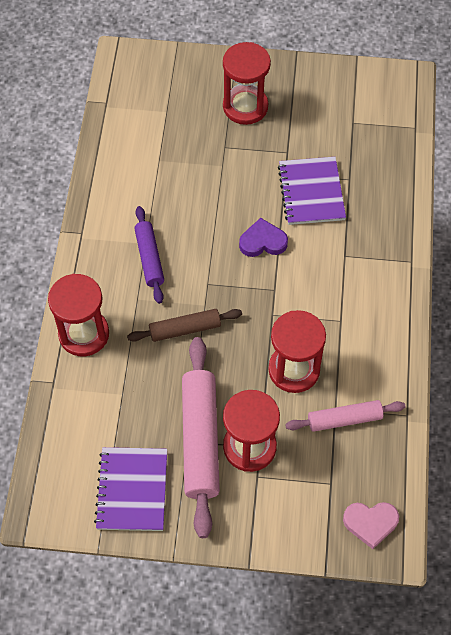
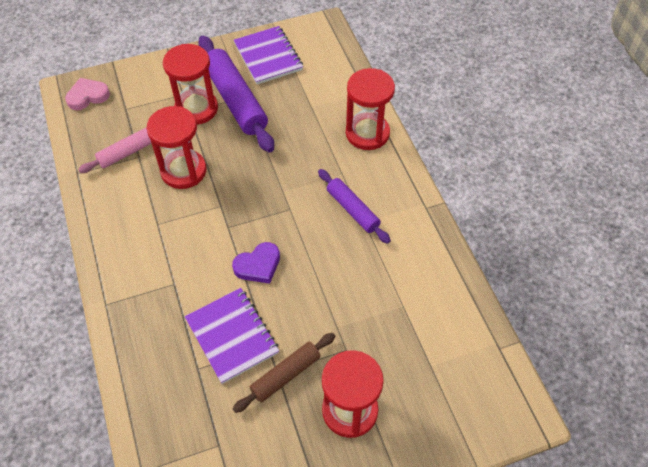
camera: 155 degrees right, 5 degrees down
(185, 329) = (289, 167): brown rolling pin -> brown rolling pin (285, 375)
(200, 440) = (235, 100): pink rolling pin -> purple rolling pin

